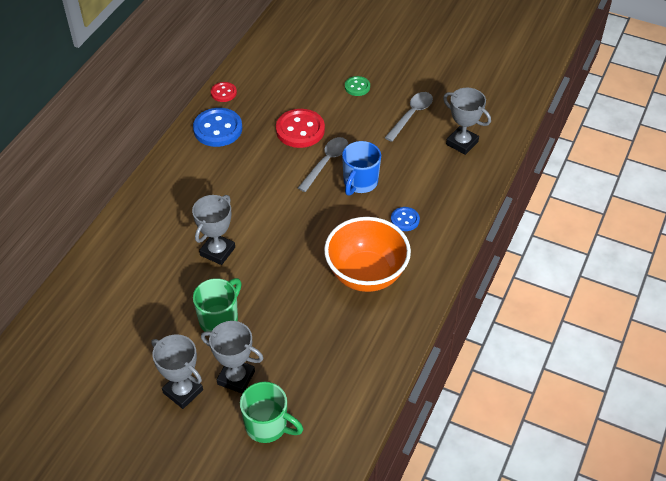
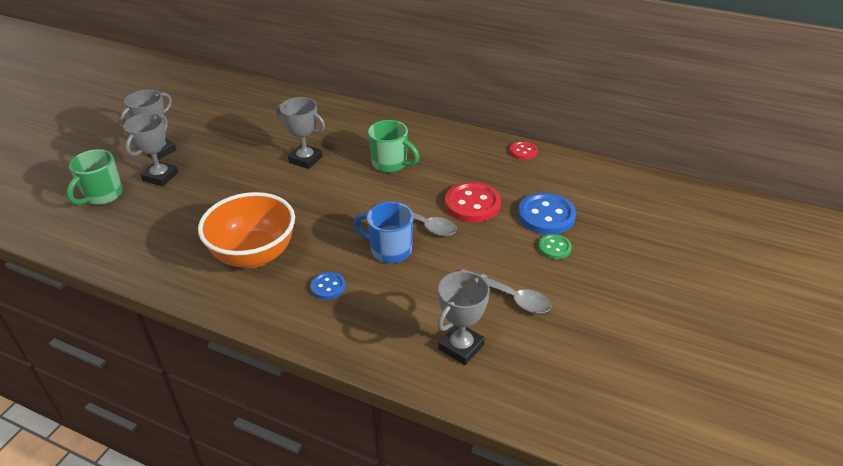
camera: 90 degrees right, 10 degrees down
(218, 129) = (468, 151): blue button -> blue button (546, 216)
(219, 319) = (226, 165): green mug -> green mug (391, 164)

